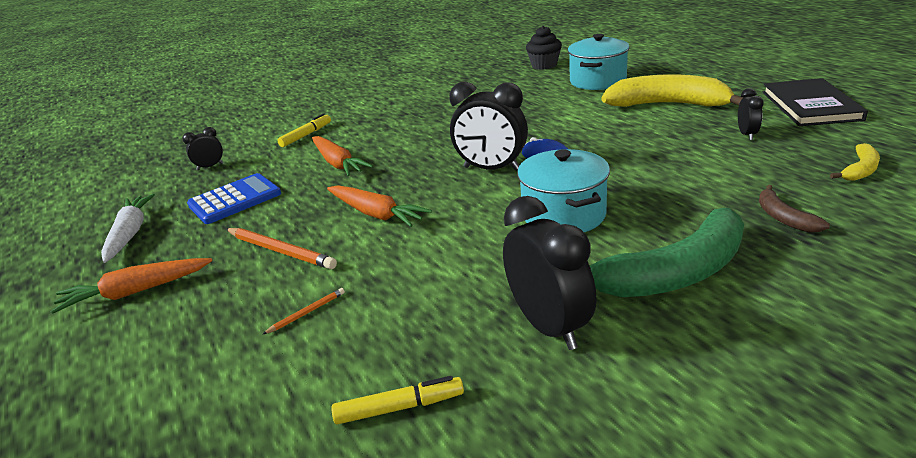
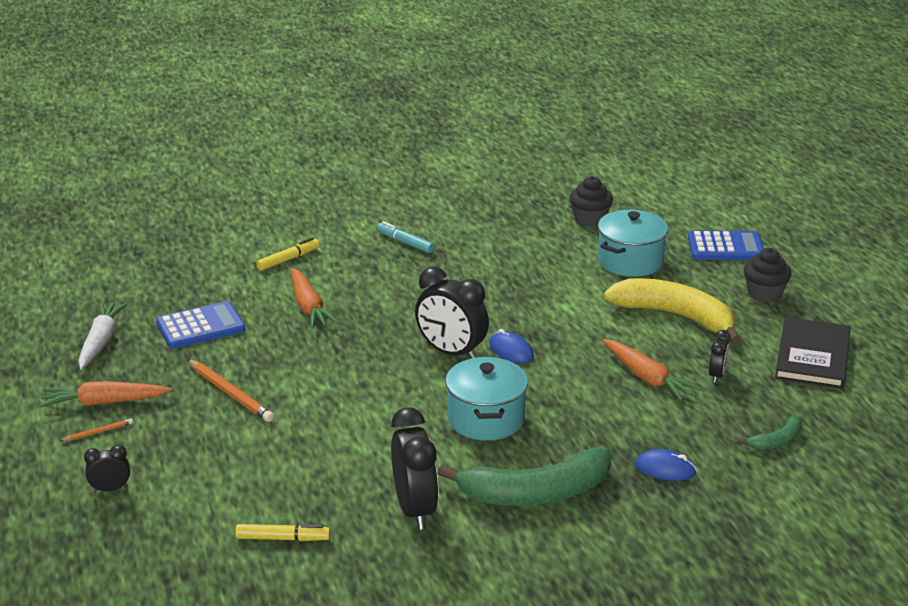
camera: 10 degrees right, 0 degrees up
(210, 166) = (183, 278): black clock -> black clock (110, 489)
(307, 313) = (238, 455): orange pencil -> orange pencil (98, 432)
(376, 214) = (324, 376): orange carrot -> orange carrot (647, 377)
(404, 105) = (405, 242): none -> turquoise marker
(663, 60) = (725, 247): none -> blue calculator
(723, 78) = (764, 293): none -> black cupcake
(784, 218) = (665, 469): brown banana -> blue mouse
(860, 170) = (776, 440): yellow banana -> green banana

